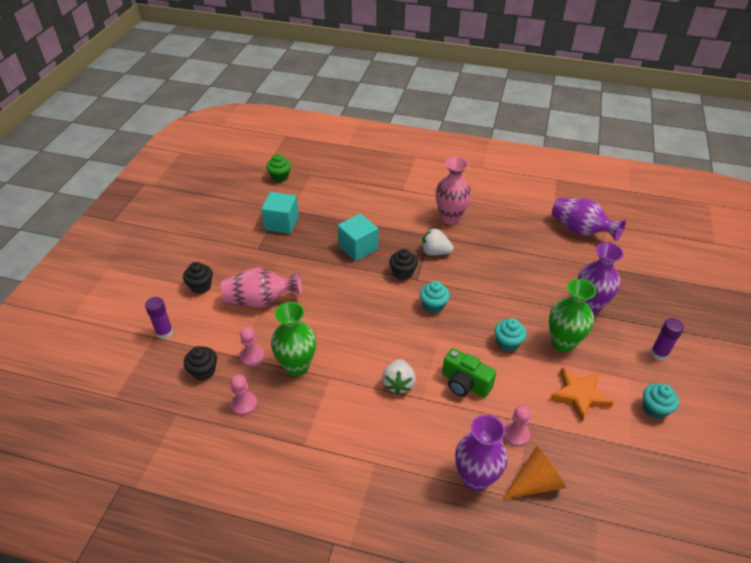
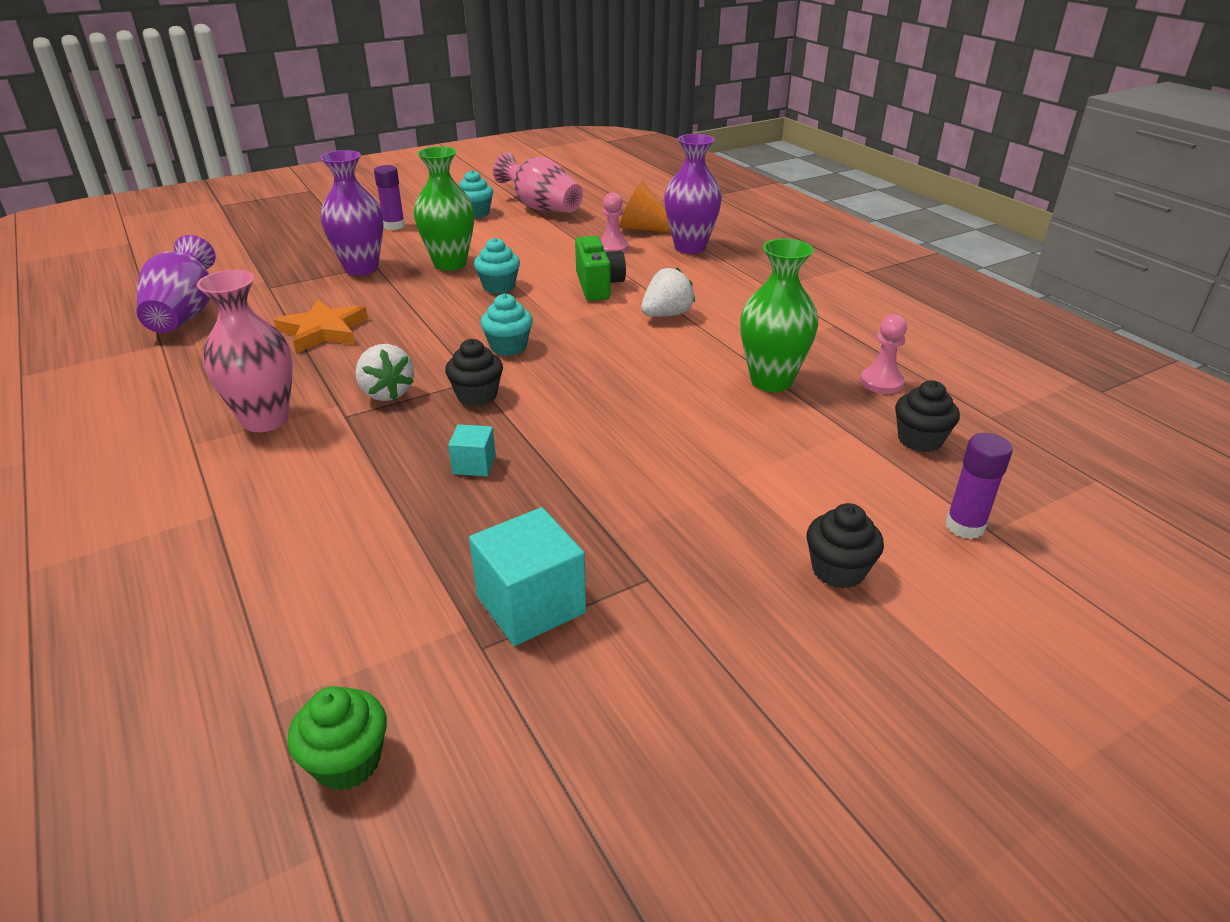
camera: 135 degrees left, 10 degrees down
(252, 356) = (826, 420): pink pawn -> none
(261, 300) = (741, 481): pink vase -> pink vase (541, 208)
(358, 247) = (474, 465): turquoise cube -> turquoise cube, size x0.54
(579, 395) = (513, 239): orange star -> orange star (323, 331)

